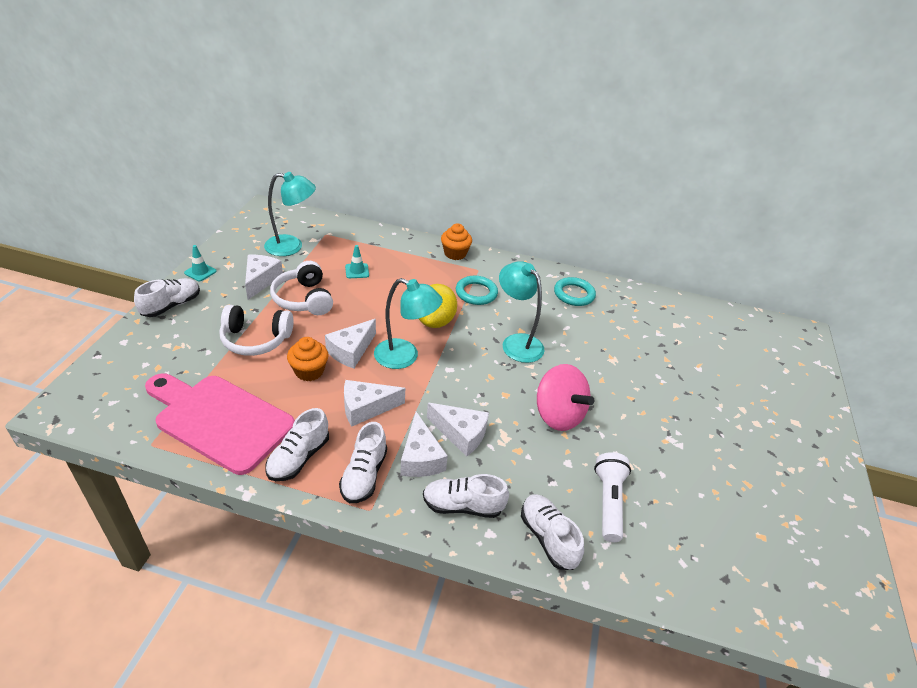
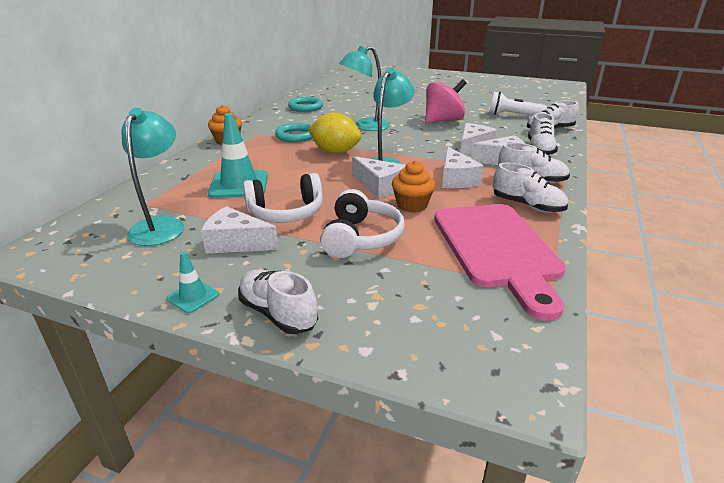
camera: 80 degrees left, 10 degrees down
(220, 420) = (497, 249): pink cutting board -> pink cutting board turned 45 degrees counterclockwise
(357, 271) = (239, 185): turquoise traffic cone -> turquoise traffic cone, size x1.99

